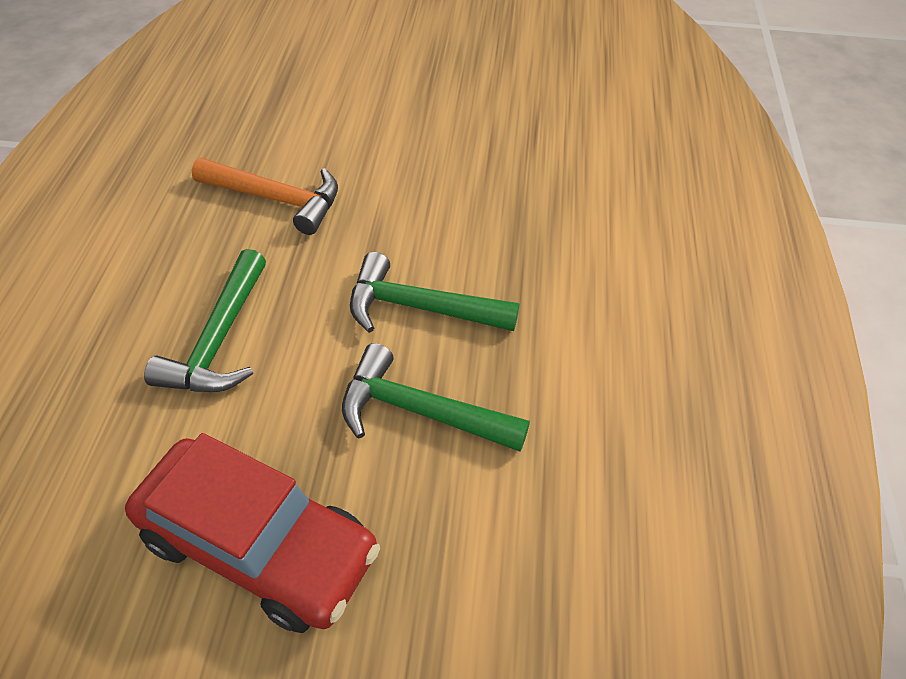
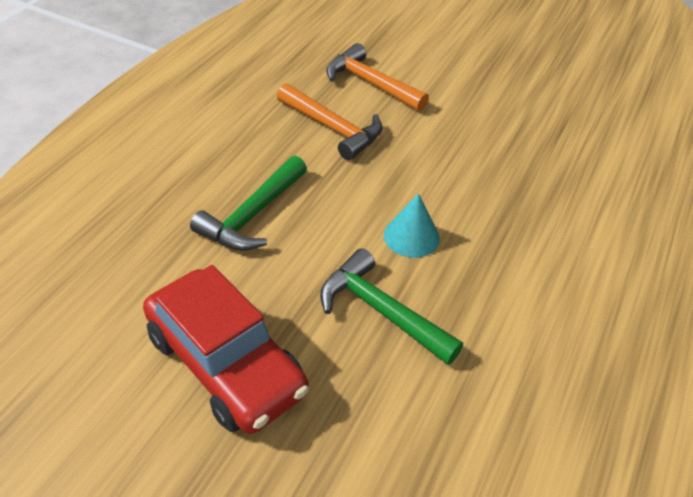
camera: 20 degrees right, 5 degrees down
(301, 130) = (370, 83): none -> orange hammer
(420, 308) = (411, 236): green hammer -> turquoise cone

